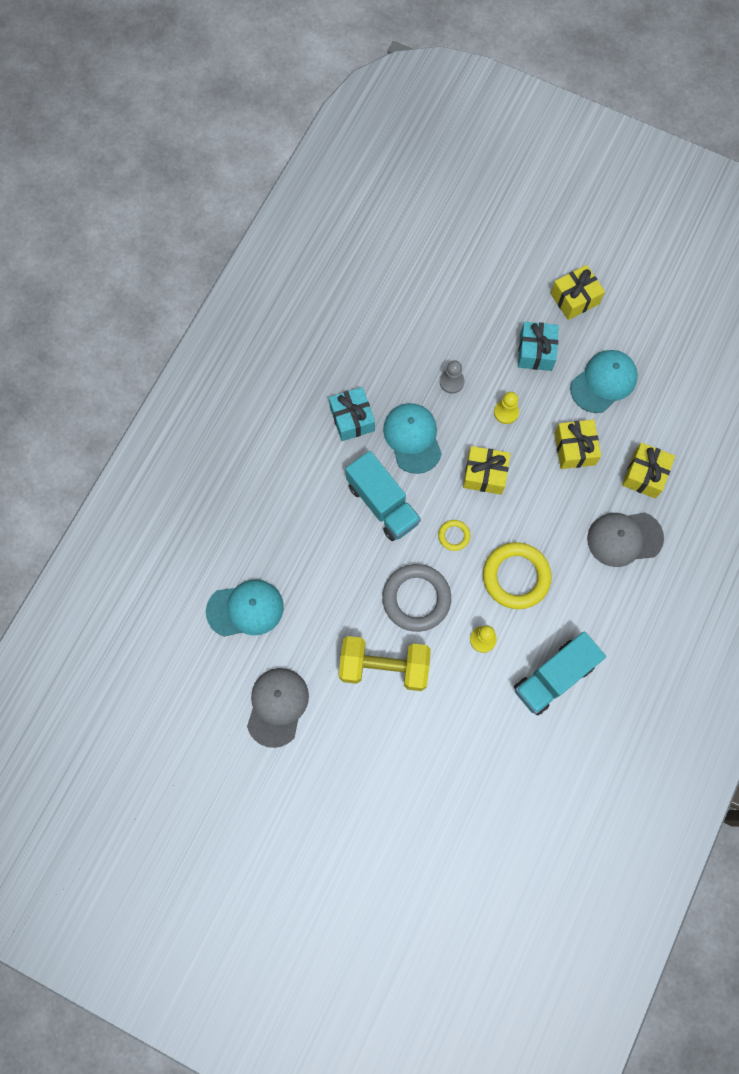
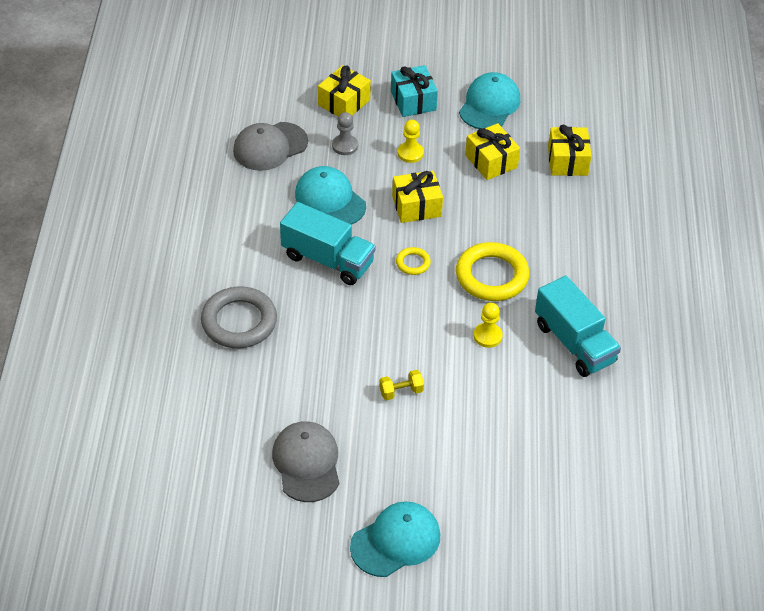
camera: 25 degrees left, 25 degrees down
(245, 609) = (230, 391): turquoise cap -> turquoise cap (396, 541)
(352, 419) = (261, 203): turquoise gift -> none
(384, 667) = (401, 391): yellow dumbbell -> yellow dumbbell, size x0.43
(416, 599) = (403, 325): grey ring -> grey ring (239, 322)
(554, 677) = (574, 343): turquoise truck -> turquoise truck turned 60 degrees counterclockwise
(574, 298) = (427, 52): yellow gift -> yellow gift (344, 103)
(624, 538) = (577, 214): grey cap -> grey cap (270, 147)

